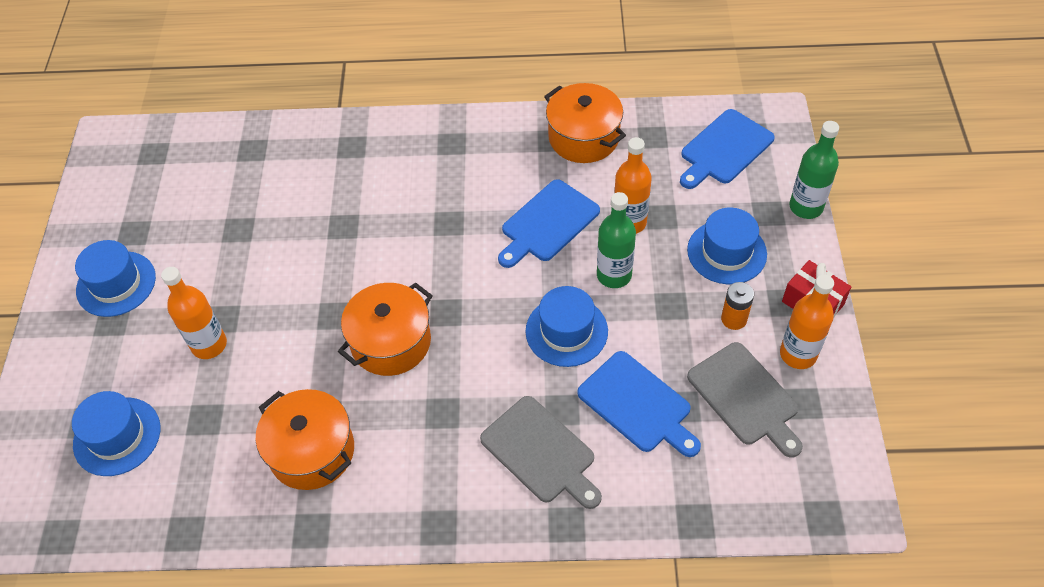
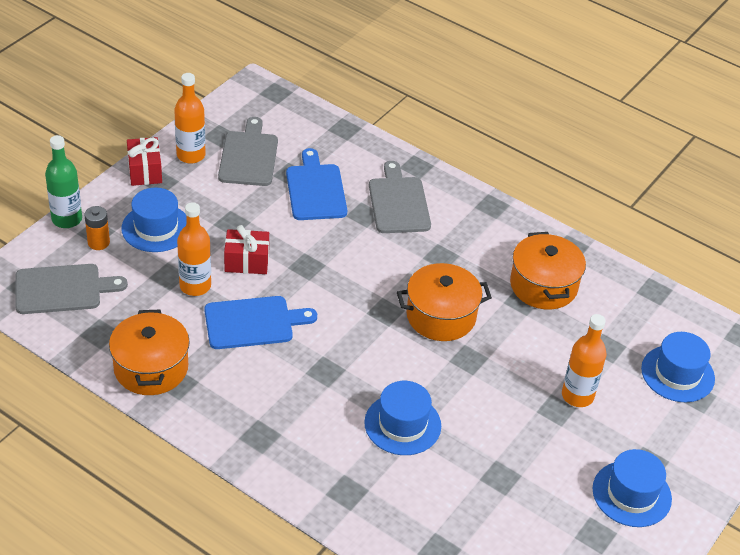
camera: 150 degrees left, 10 degrees down
(566, 331) = (315, 250): blue hat -> blue hat (402, 424)
(614, 275) = (246, 261): green bottle -> red gift
(724, 149) = (62, 289): blue cutting board -> grey cutting board
(734, 319) = (203, 193): orange battery -> orange battery (98, 242)

